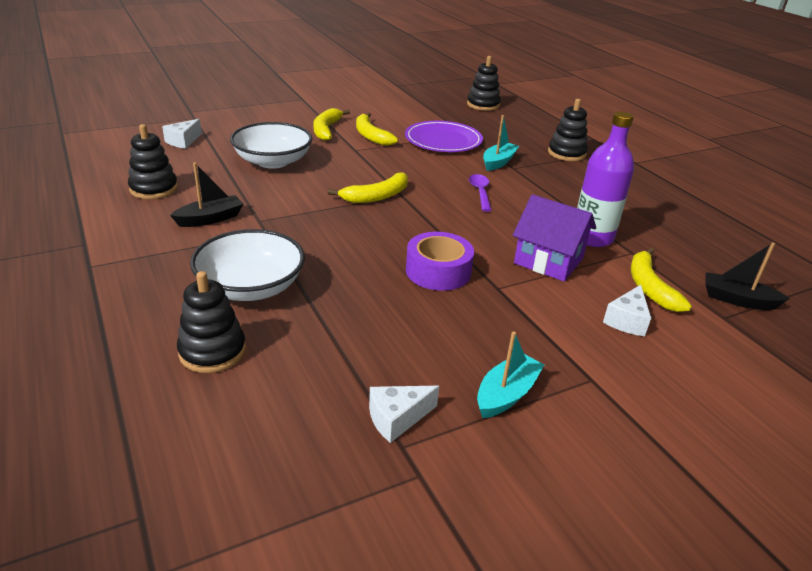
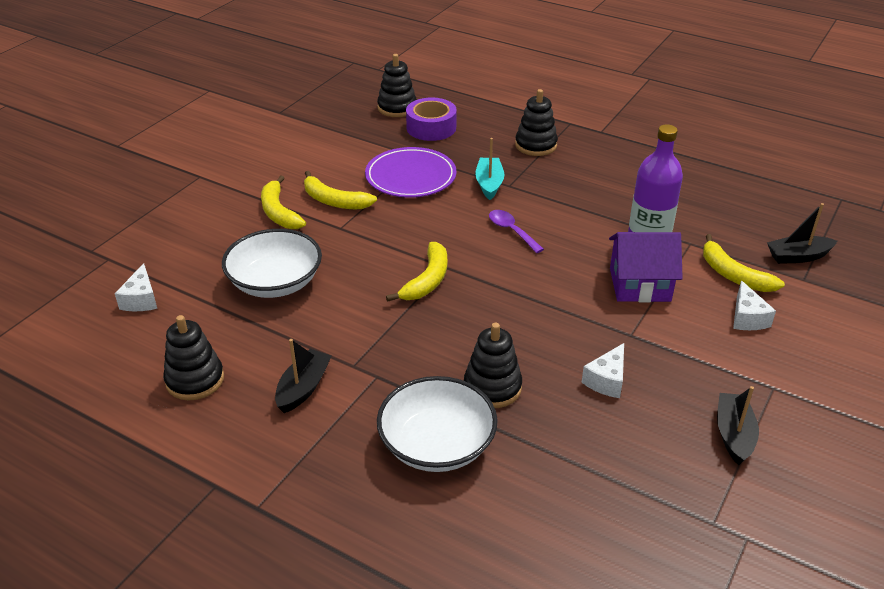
camera: 30 degrees left, 5 degrees up
(212, 351) = (485, 528): black stacking toy -> black stacking toy (492, 387)
(397, 418) = (685, 501): white cheese -> white cheese (606, 380)
(438, 271) = (569, 342): purple tape -> purple tape (431, 128)
(506, 394) = (734, 434): turquoise boat -> black boat

